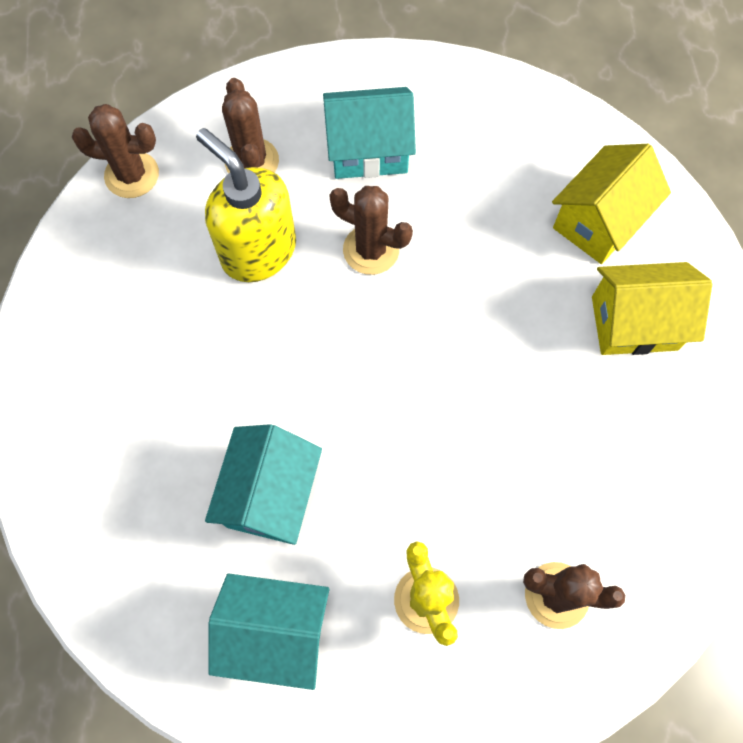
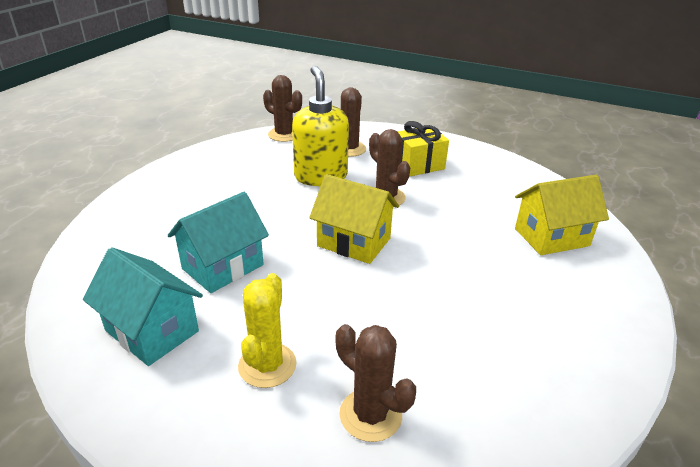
camera: 30 degrees right, 35 degrees down
(368, 150) = (418, 165): turquoise house -> yellow gift
(634, 323) = (548, 291): yellow house -> yellow house (354, 242)

